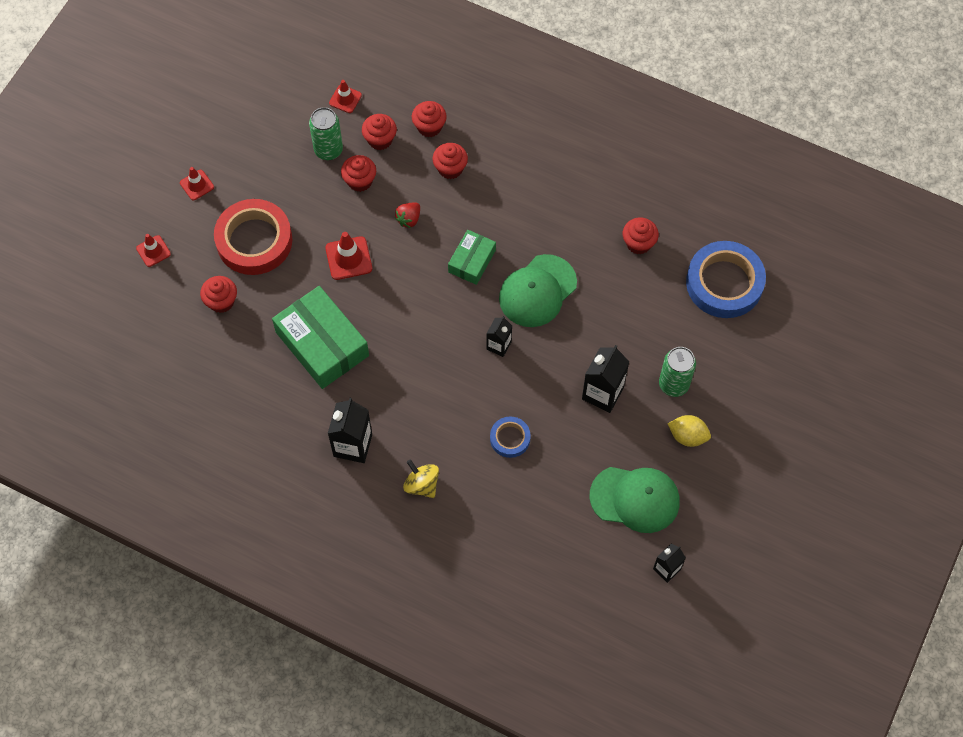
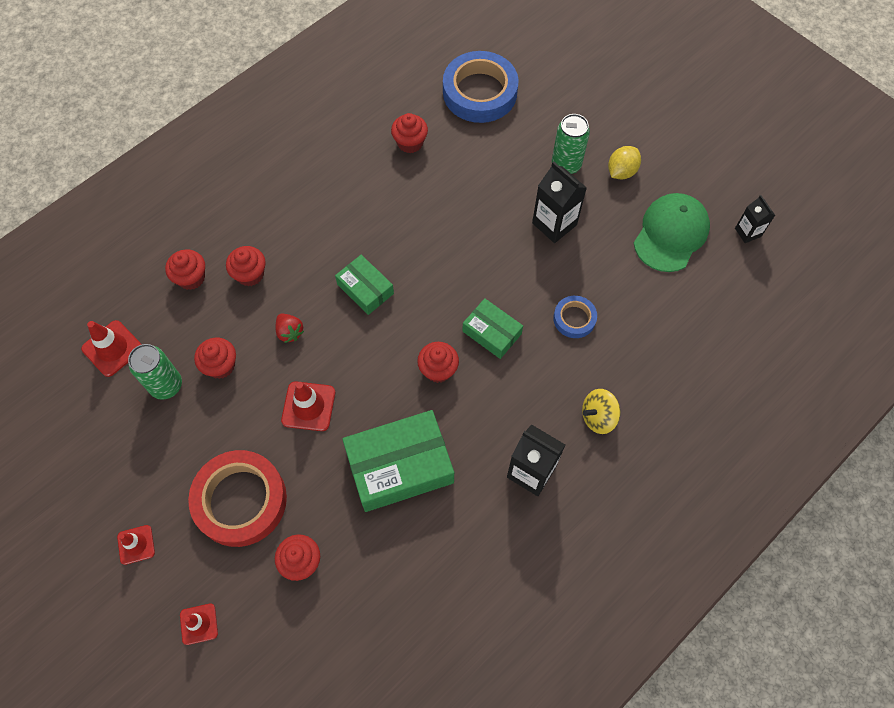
camera: 70 degrees left, 0 degrees up
(345, 99) = (112, 348): red traffic cone -> red traffic cone, size x1.52
(380, 140) = (181, 330): red cupcake -> red cupcake (438, 370)
(469, 375) = (492, 332): none -> green box
(499, 345) = (469, 295): black carton -> none
(537, 291) = (424, 242): green cap -> none

